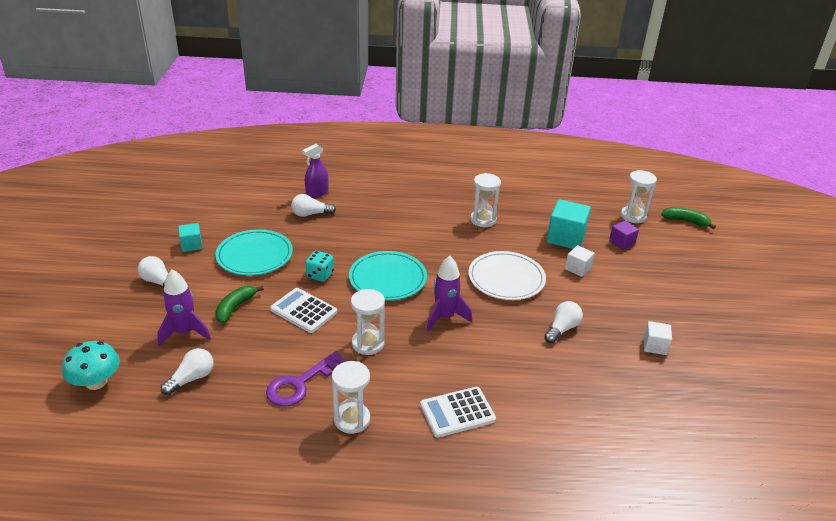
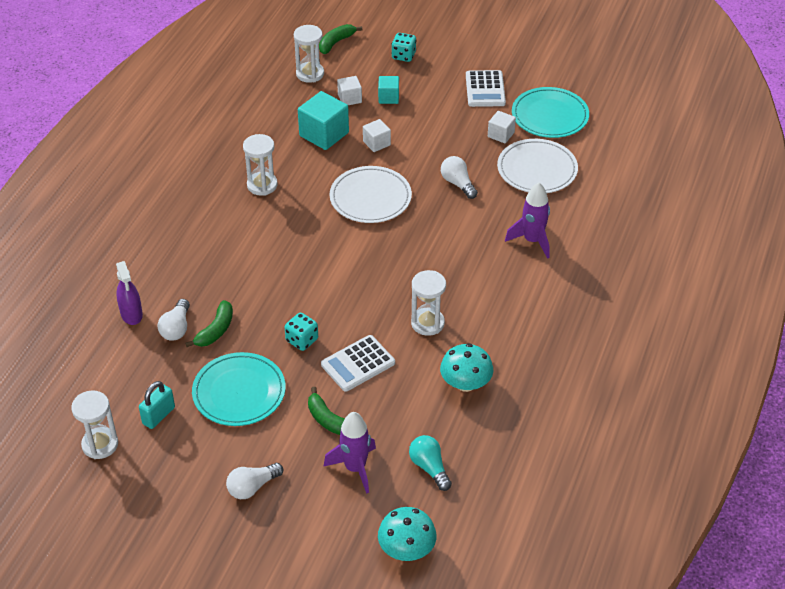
camera: 70 degrees left, 10 degrees up
(191, 245) = (189, 450): turquoise cube -> turquoise cube (388, 97)
(192, 378) = (429, 467): white light bulb -> turquoise light bulb
(223, 225) = (158, 415): none -> turquoise padlock
(300, 384) = (465, 383): purple key -> turquoise mushroom
(315, 231) = (215, 330): none -> green banana
(352, 419) = (523, 354): white hourglass -> white hourglass (100, 444)
(387, 279) = (332, 286): turquoise plate -> turquoise plate (550, 116)
(445, 317) = (411, 258): purple rocket -> purple rocket (532, 241)
(457, 412) = (536, 282): white calculator -> white calculator (485, 89)
(622, 242) = (349, 98): purple cube -> white cube
(624, 383) = (537, 169): none -> white plate
(707, 261) = (403, 56): none -> turquoise dice

